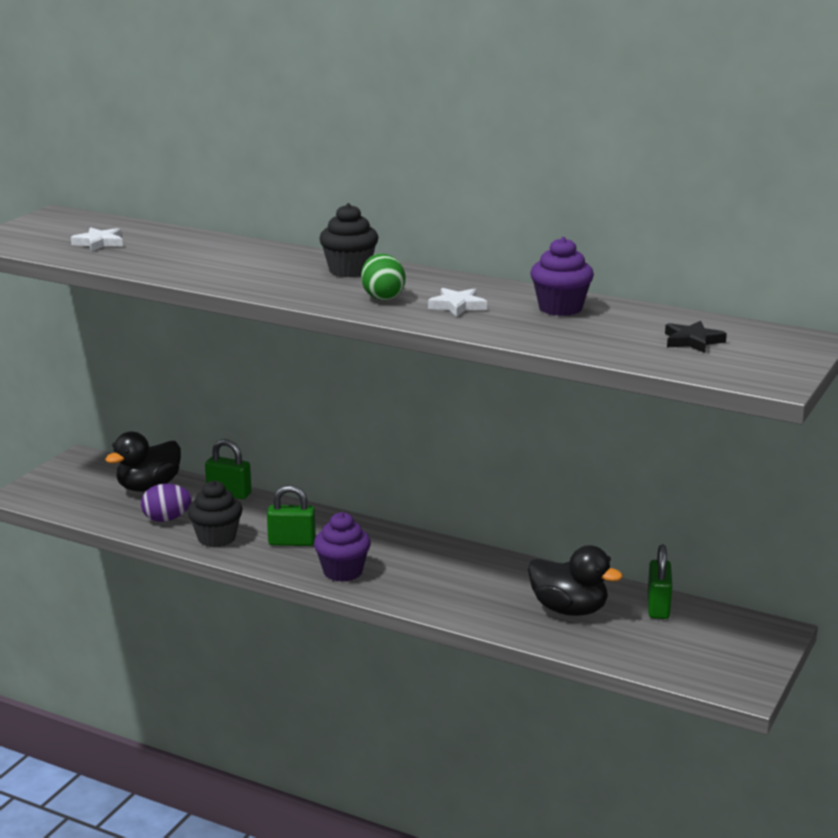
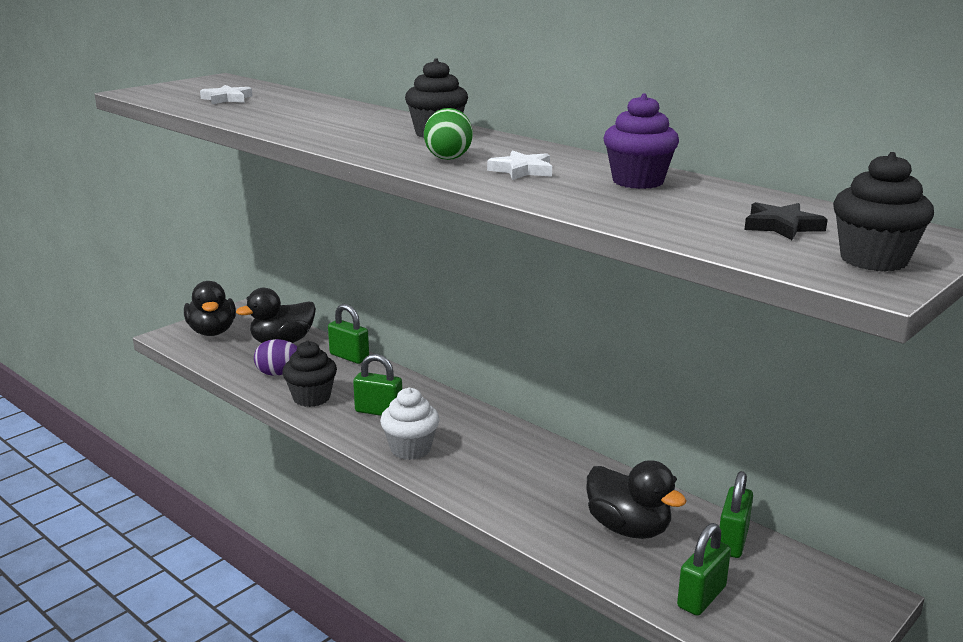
camera: 15 degrees right, 0 degrees up
(64, 485) = (212, 332): none -> black duck
(343, 572) = (410, 449): purple cupcake -> white cupcake
(648, 651) = (701, 597): none -> green padlock
(768, 364) = (873, 260): none -> black cupcake

